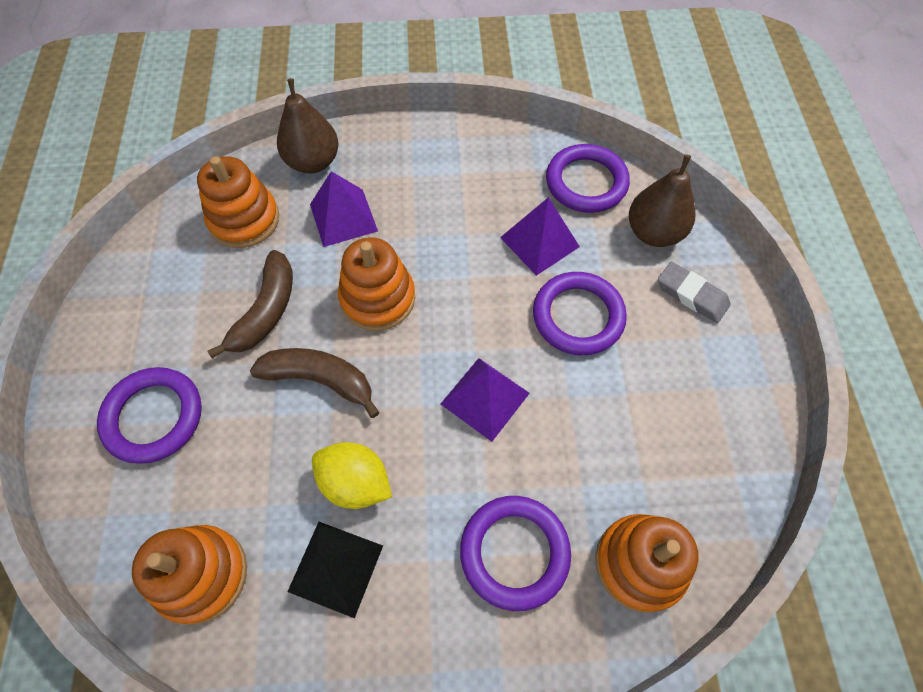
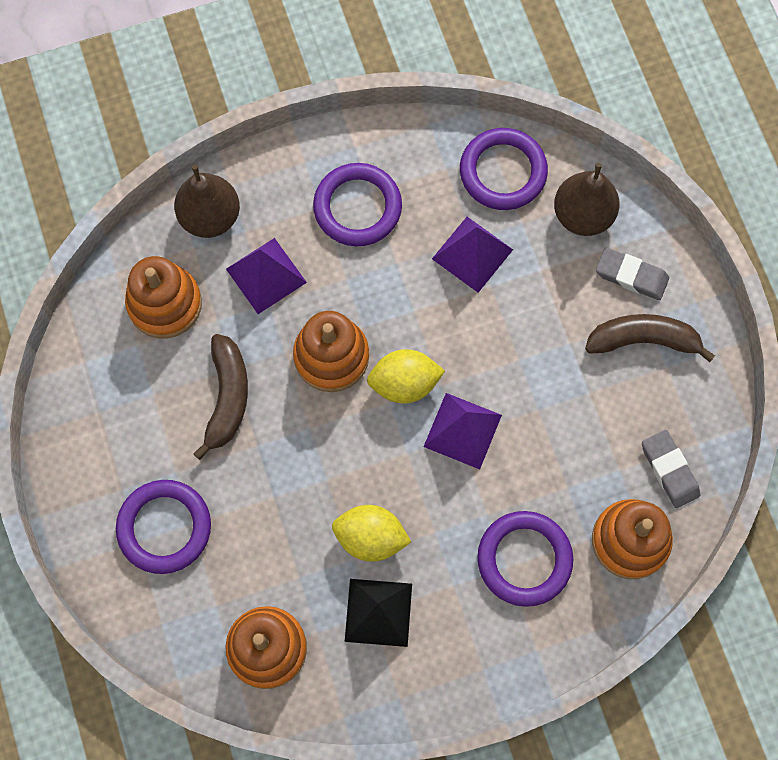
camera: 15 degrees left, 10 degrees up
(320, 380) = (305, 452): brown banana -> brown banana (643, 340)
(440, 339) = (404, 383): none -> yellow lemon
(578, 316) = (528, 326): purple ring -> purple ring (357, 207)
(699, 496) = (669, 470): none -> grey eraser

